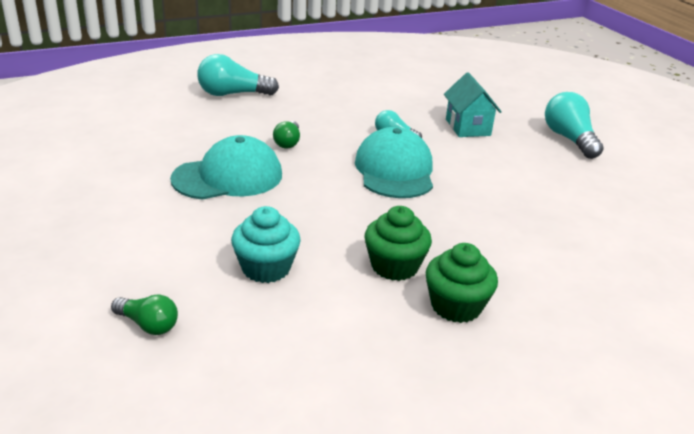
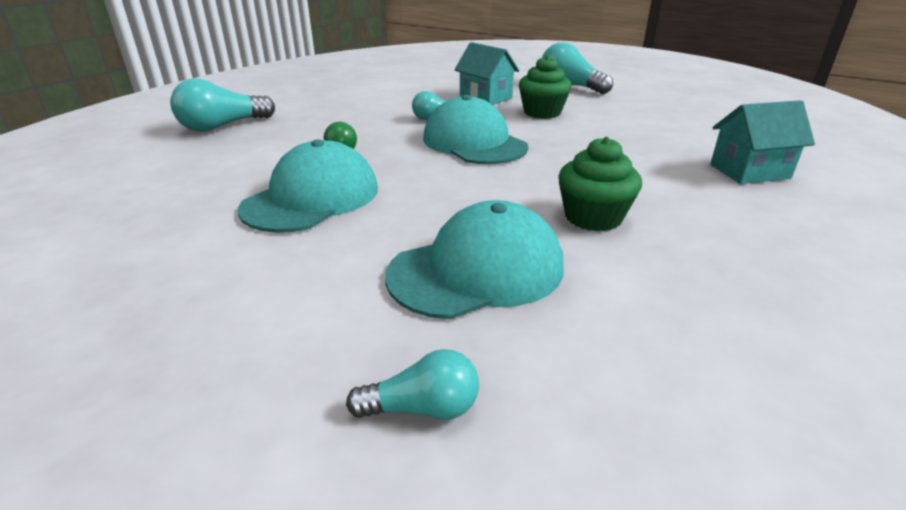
camera: 30 degrees left, 0 degrees up
(148, 325) = (422, 408): green light bulb -> turquoise light bulb
(266, 268) = (476, 270): turquoise cupcake -> turquoise cap
(456, 306) = (693, 229): green cupcake -> green cupcake (542, 112)
(595, 284) = (749, 171): none -> turquoise house

